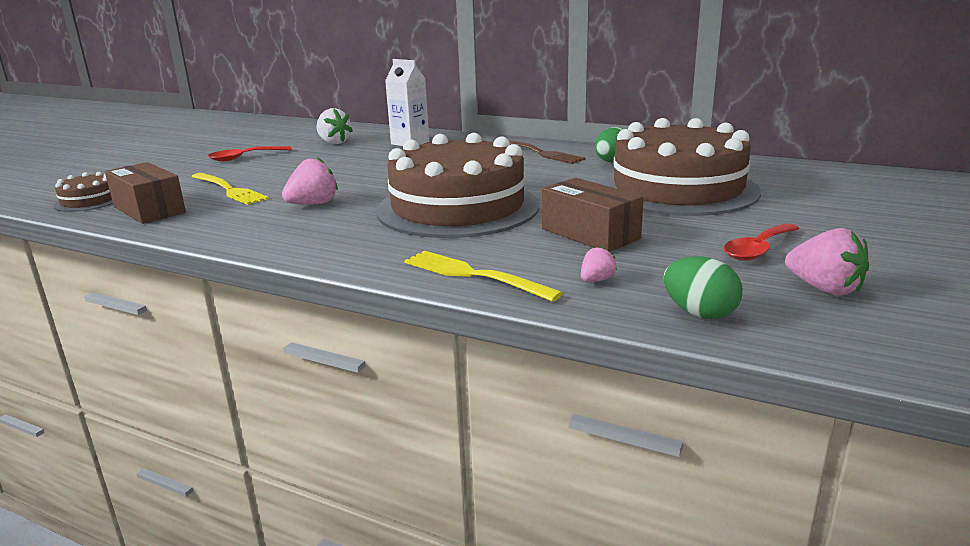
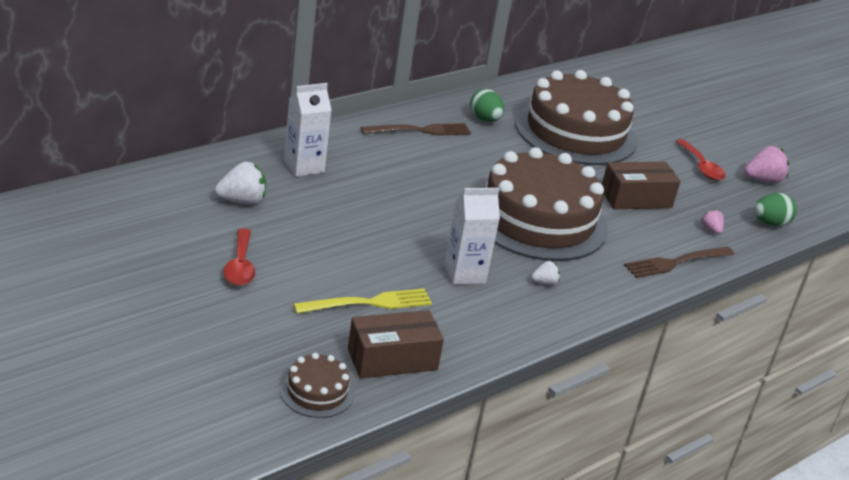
camera: 70 degrees left, 10 degrees up
(313, 204) = (464, 273): pink strawberry -> white carton
(336, 230) = (544, 282): none -> white strawberry
(473, 275) = (675, 262): yellow fork -> brown fork

